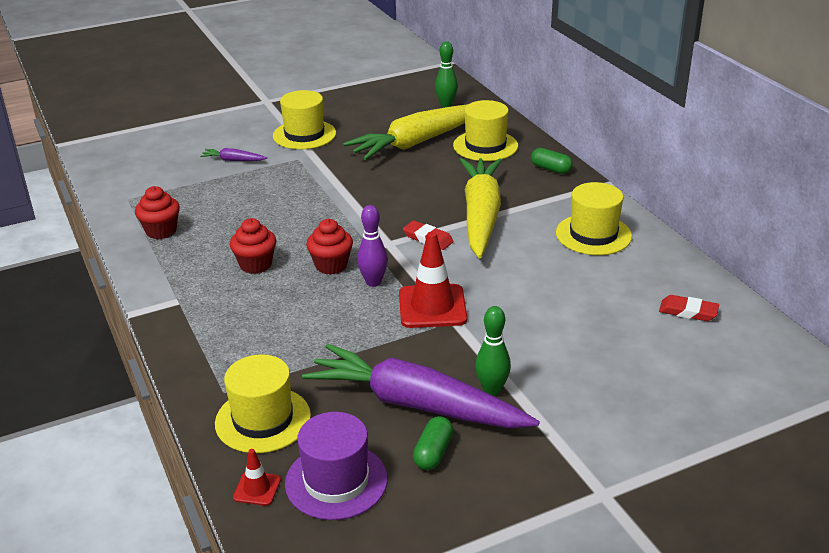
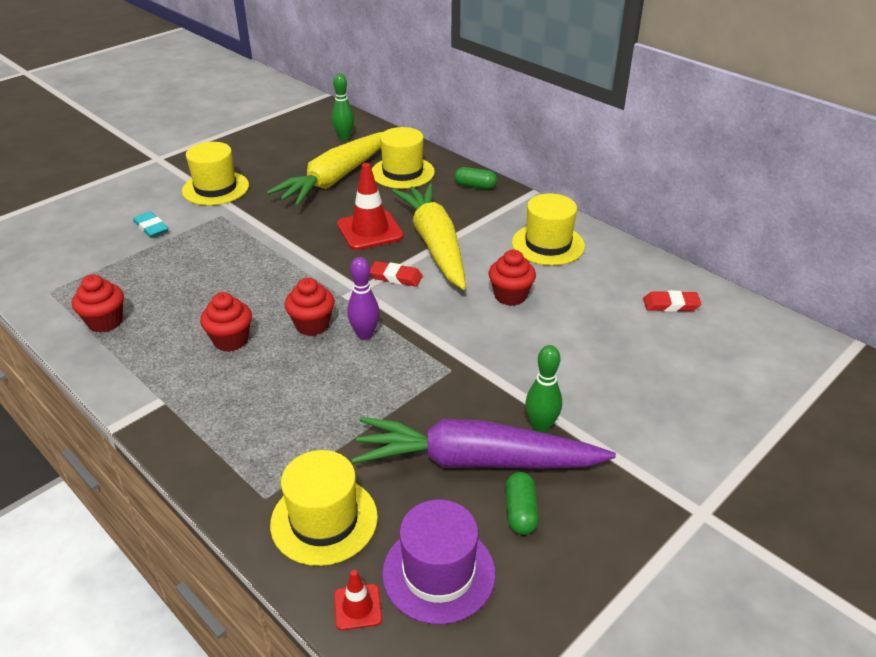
camera: 20 degrees left, 5 degrees up
(233, 160) = (151, 228): purple carrot -> turquoise eraser
(432, 306) = (437, 349): red traffic cone -> red traffic cone (370, 230)
(528, 274) = (510, 296): none -> red cupcake

